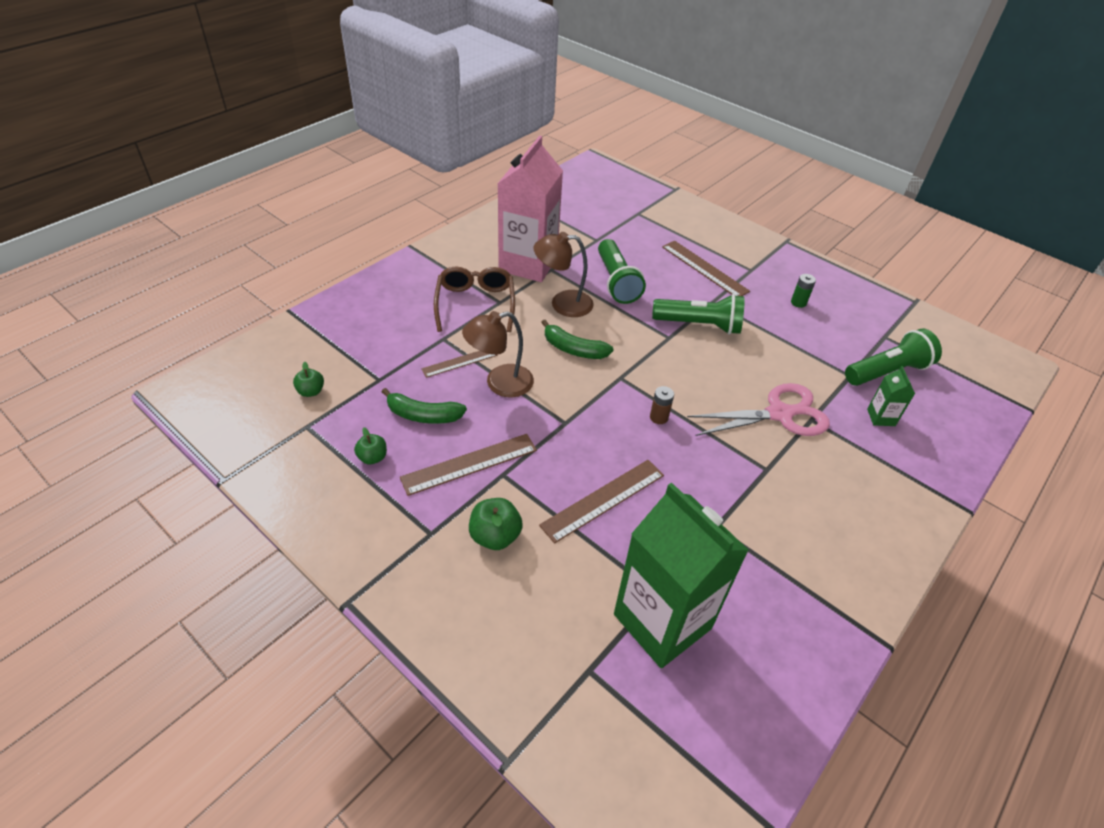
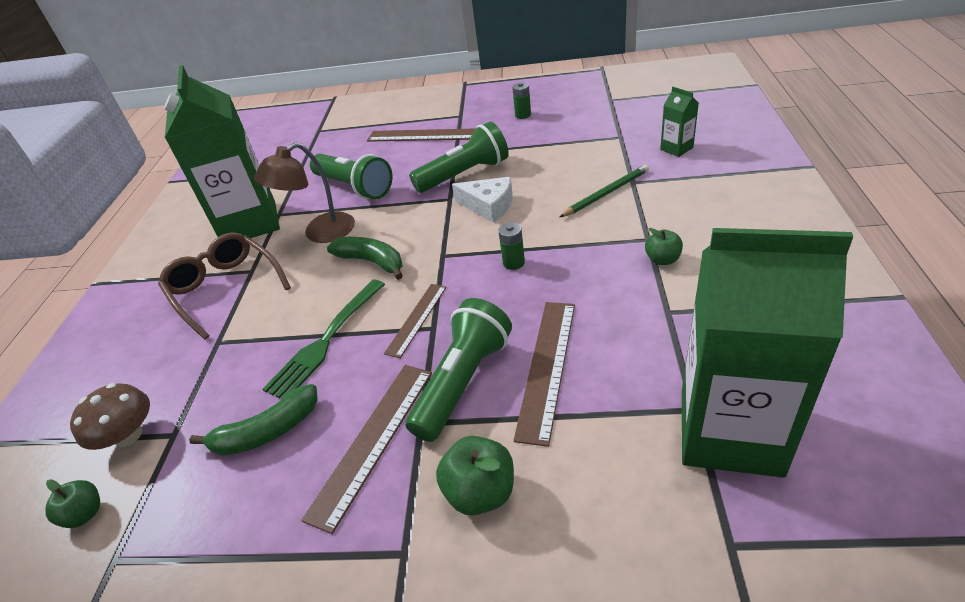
camera: 30 degrees left, 5 degrees down
(358, 362) = (128, 435): none -> brown mushroom
(372, 457) = (244, 526): green apple -> green apple (662, 259)
(459, 362) = (259, 351): brown ruler -> brown ruler (416, 319)
(500, 383) = (326, 340): brown lamp -> green fork
(528, 264) = (250, 223): pink carton -> green carton
(573, 349) = (372, 262): green banana -> green banana turned 135 degrees counterclockwise
(659, 417) = (513, 263): brown battery -> green battery
(689, 362) = (489, 206): none -> white cheese
(780, 414) = (606, 193): pink scissors -> green pencil
(887, 372) = (641, 119): green flashlight -> green flashlight (463, 381)

